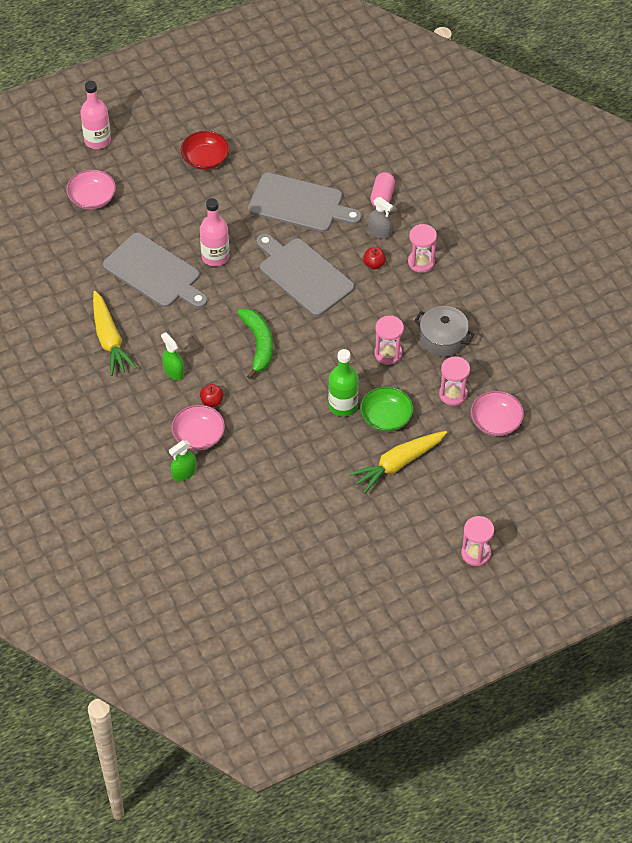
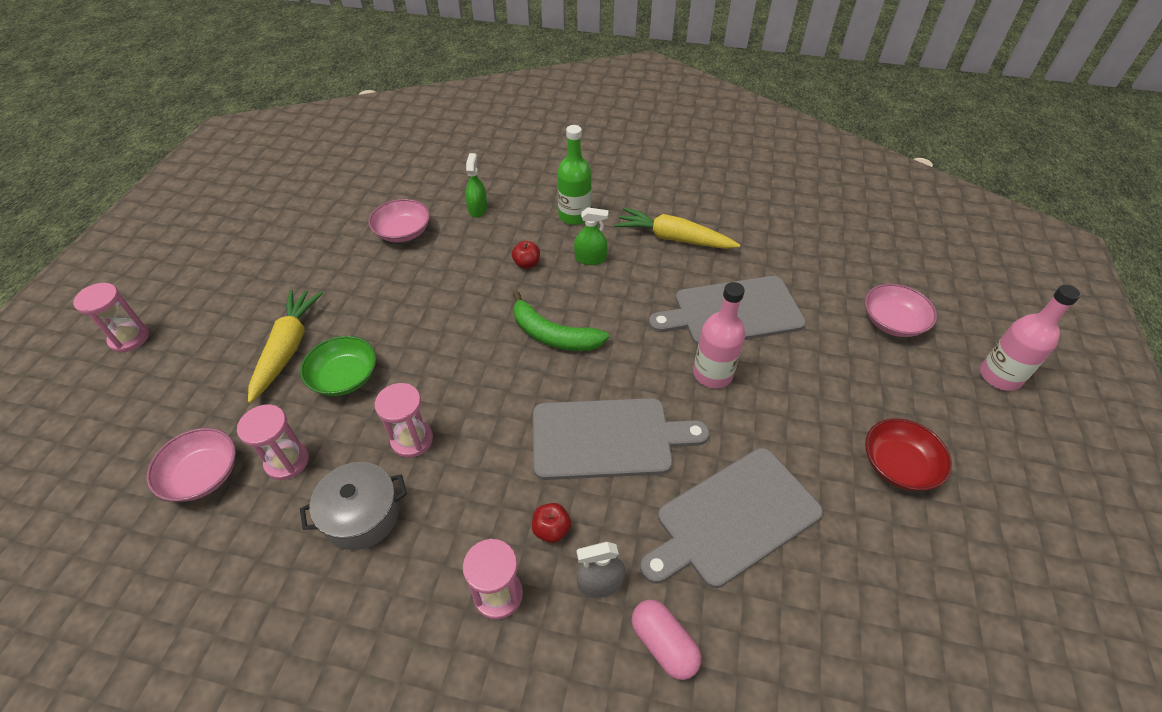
camera: 130 degrees right, 5 degrees down
(198, 435) = (501, 236): pink bowl -> pink bowl (403, 232)
(343, 405) = (403, 352): green bottle -> green bottle (574, 216)

